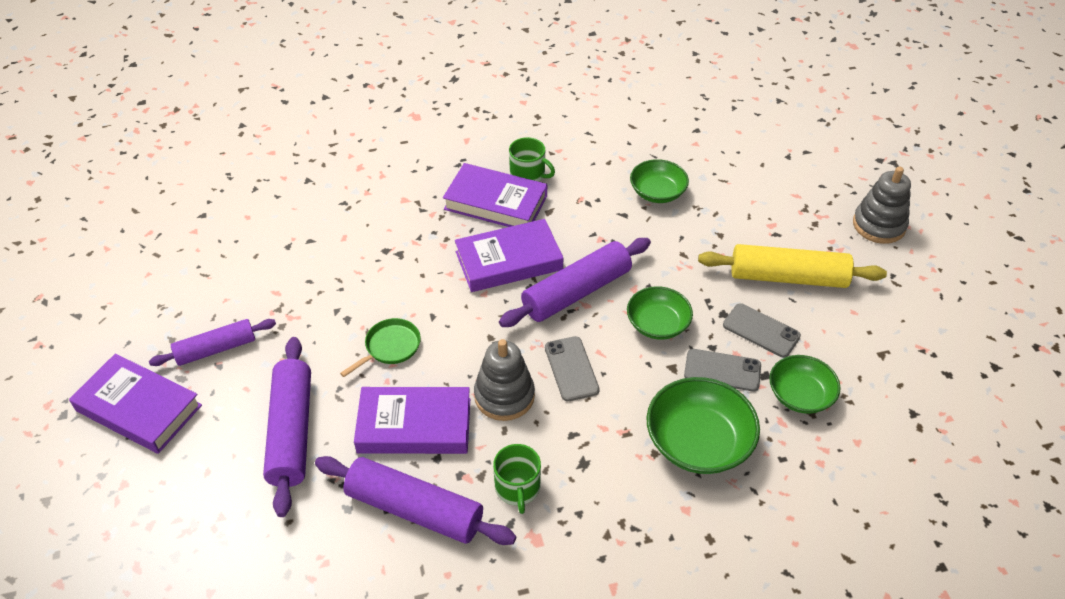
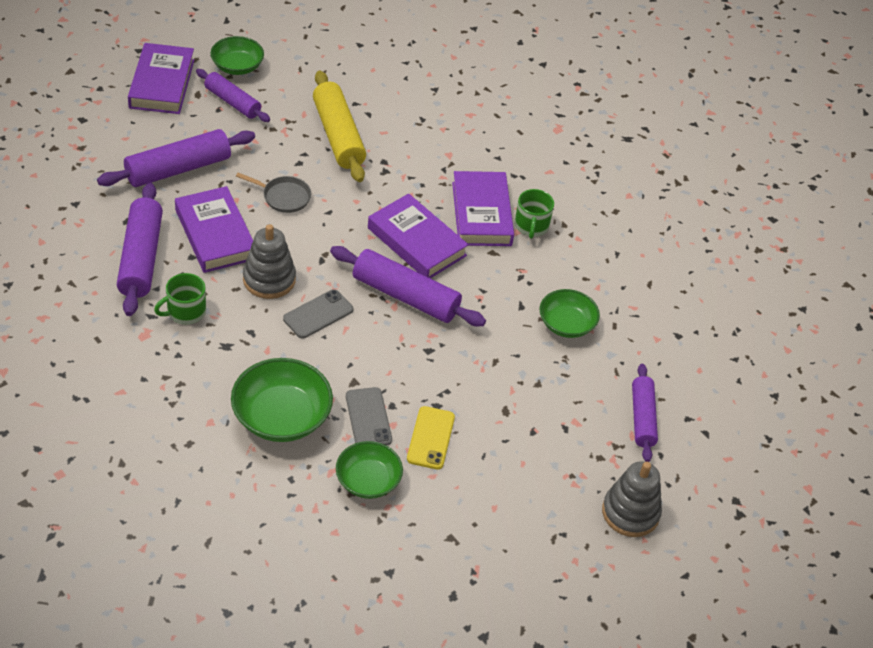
camera: 60 degrees right, 0 degrees up
(390, 347) = (283, 197): green pan -> grey pan
(657, 324) = (398, 361): green bowl -> green bowl (237, 66)
(761, 330) = (431, 438): grey phone -> yellow phone
(779, 182) = (642, 418): none -> purple rolling pin
(788, 277) = (511, 447): yellow rolling pin -> yellow rolling pin (338, 135)

